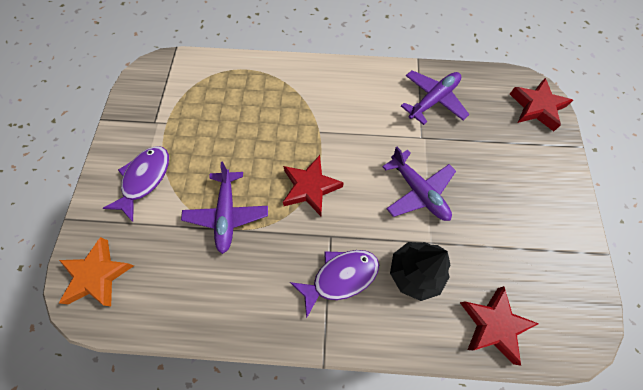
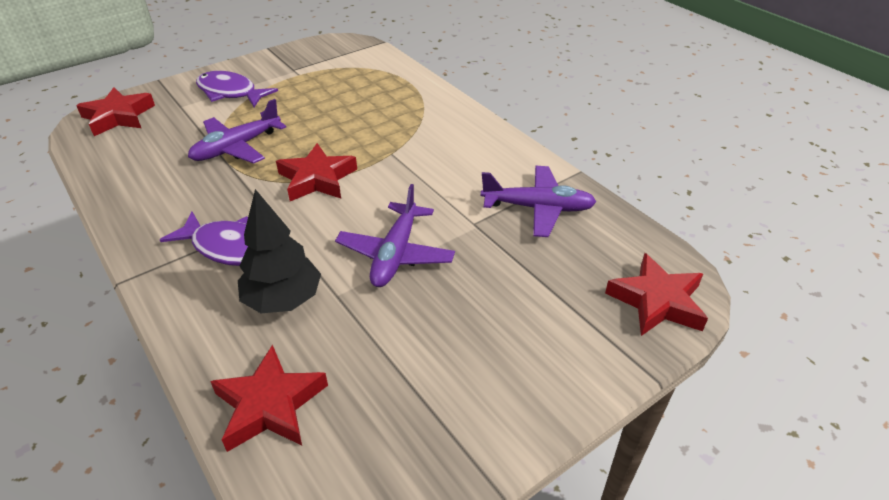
camera: 50 degrees right, 25 degrees down
(98, 275) = (118, 117): orange star -> red star
(145, 179) = (230, 93): purple fish -> purple fish turned 135 degrees counterclockwise

